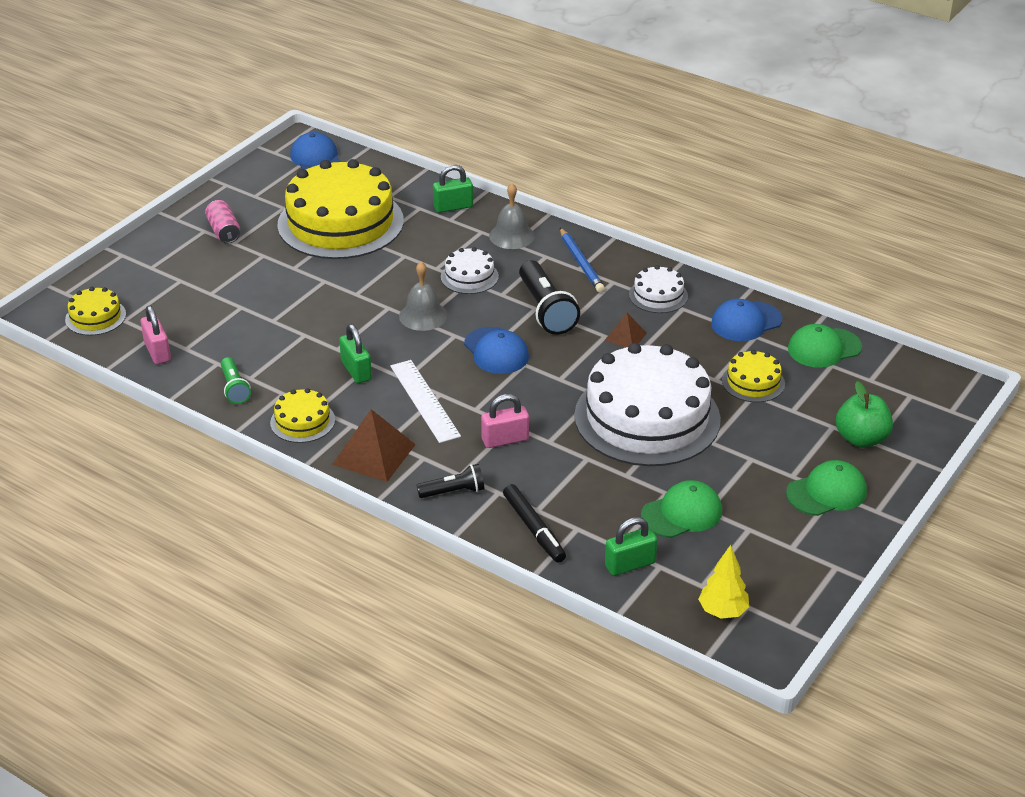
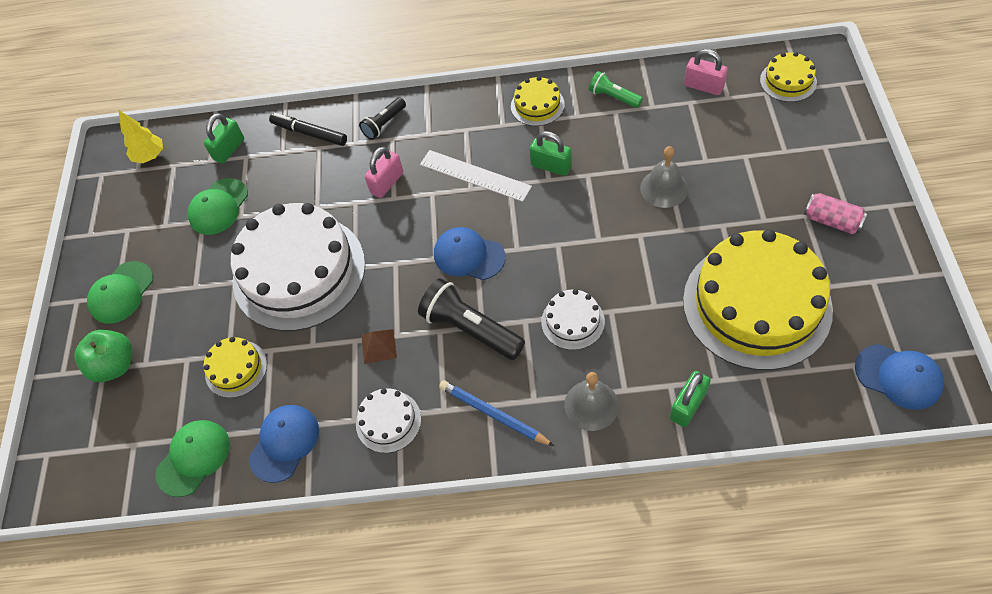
camera: 150 degrees right, 20 degrees up
(374, 454) = (463, 114): brown pyramid -> none
(423, 316) = (562, 250): grey bell -> grey bell (664, 188)

